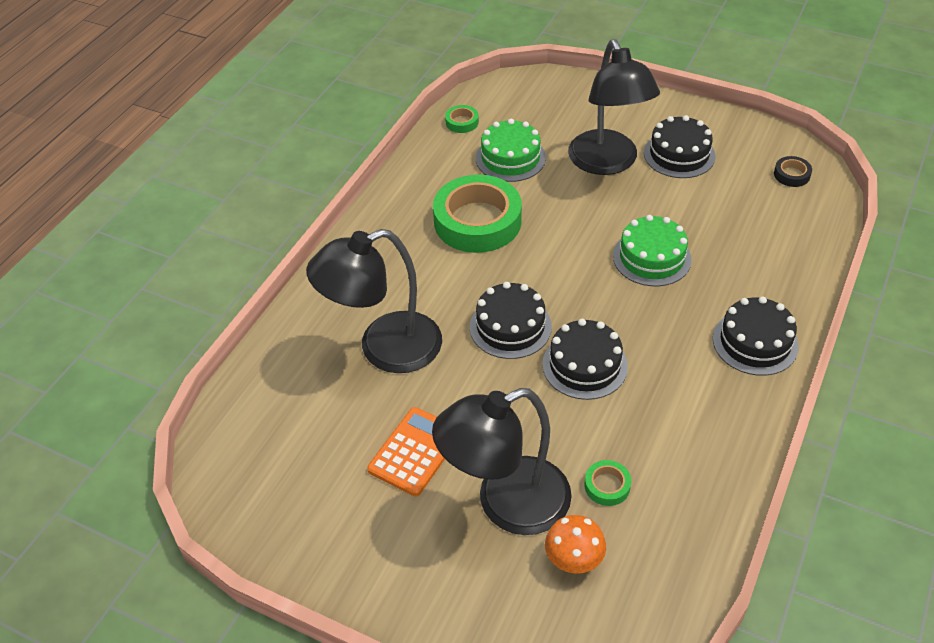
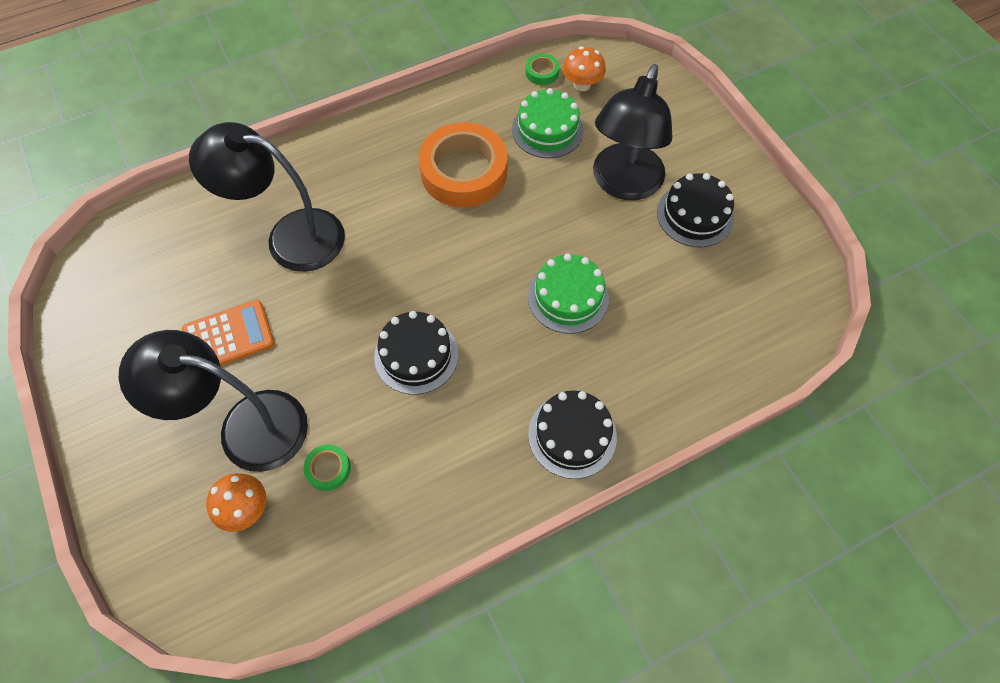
camera: 35 degrees right, 15 degrees up
(477, 221) = (464, 172): green tape -> orange tape
(502, 114) = (582, 84): none -> orange mushroom
(510, 327) = (395, 282): black cake -> none
(791, 175) = (778, 300): black tape -> none

